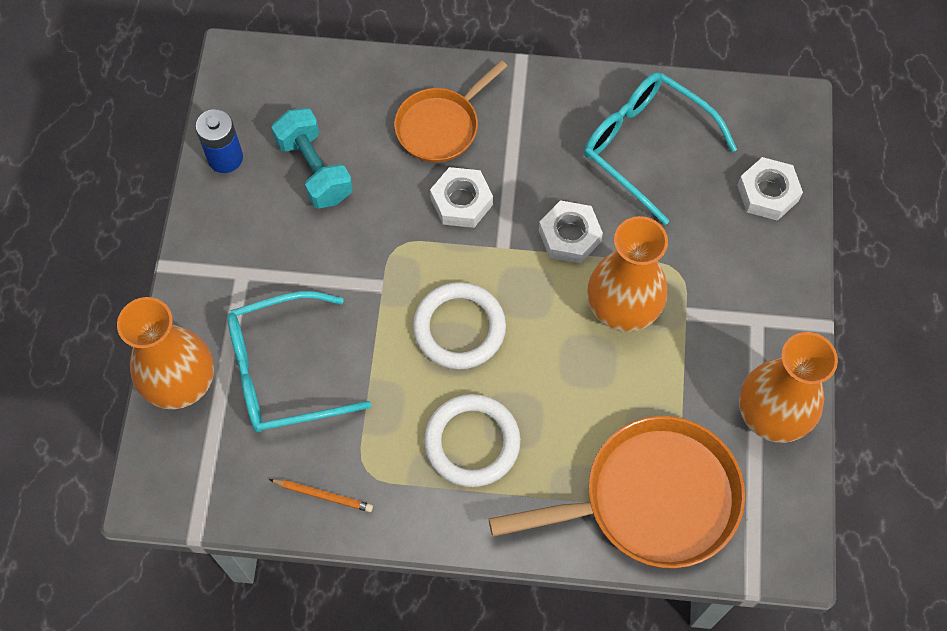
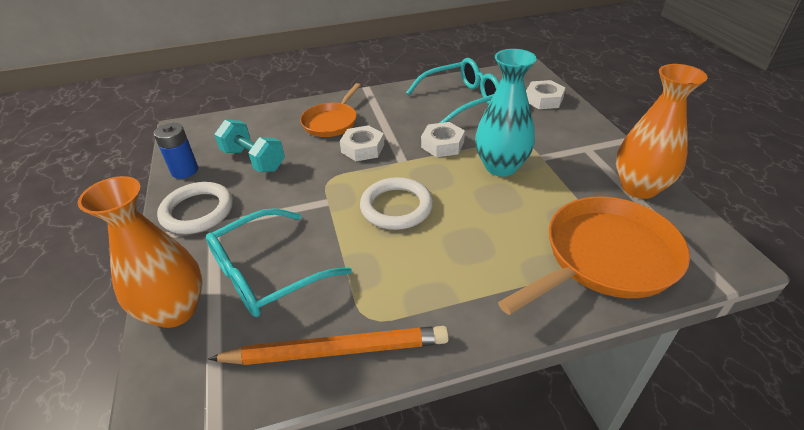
camera: 20 degrees left, 25 degrees down
(323, 495) = (337, 350): orange pencil -> orange pencil, size x2.21
(472, 442) = (445, 269): white ring -> white ring (197, 211)
(622, 309) = (501, 167): orange vase -> turquoise vase
(646, 146) = (461, 100): turquoise glasses -> turquoise glasses turned 135 degrees clockwise

